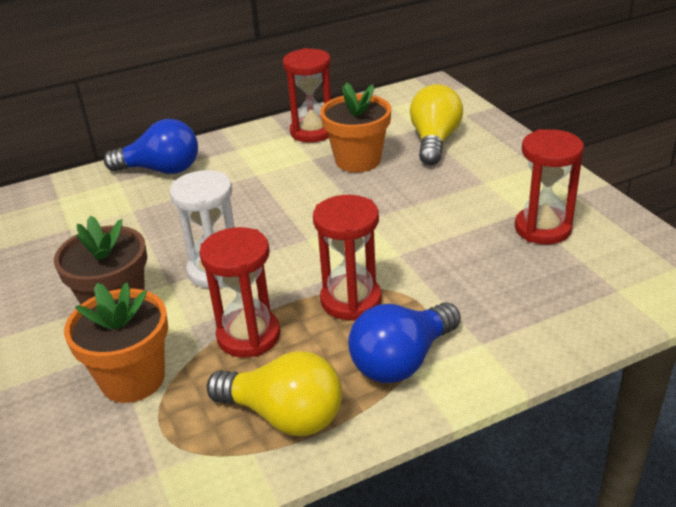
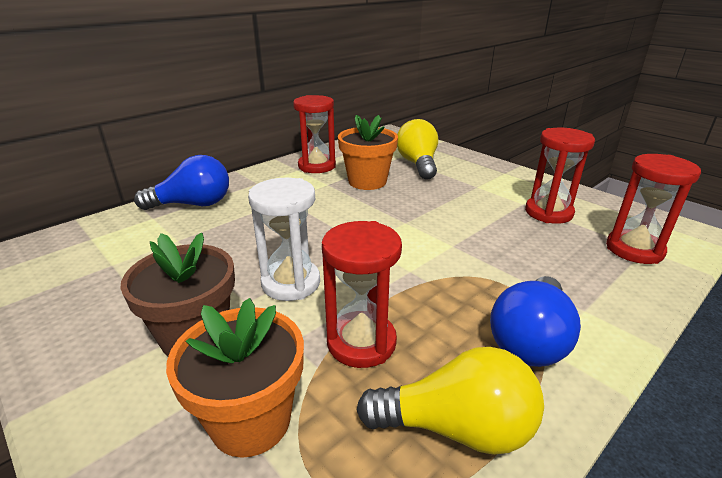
camera: 20 degrees left, 5 degrees down
(351, 300) = (440, 290): red hourglass -> red hourglass (634, 249)

